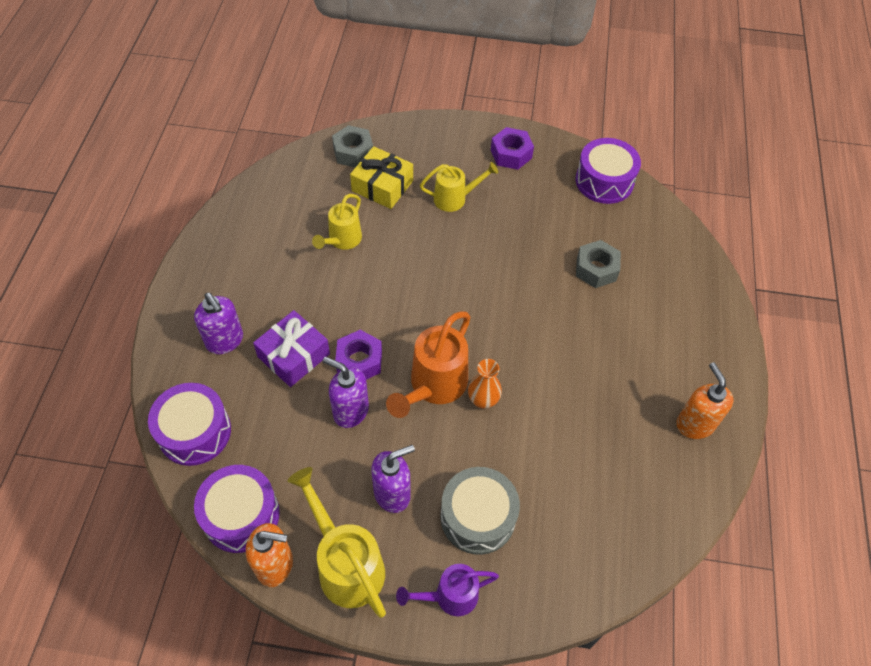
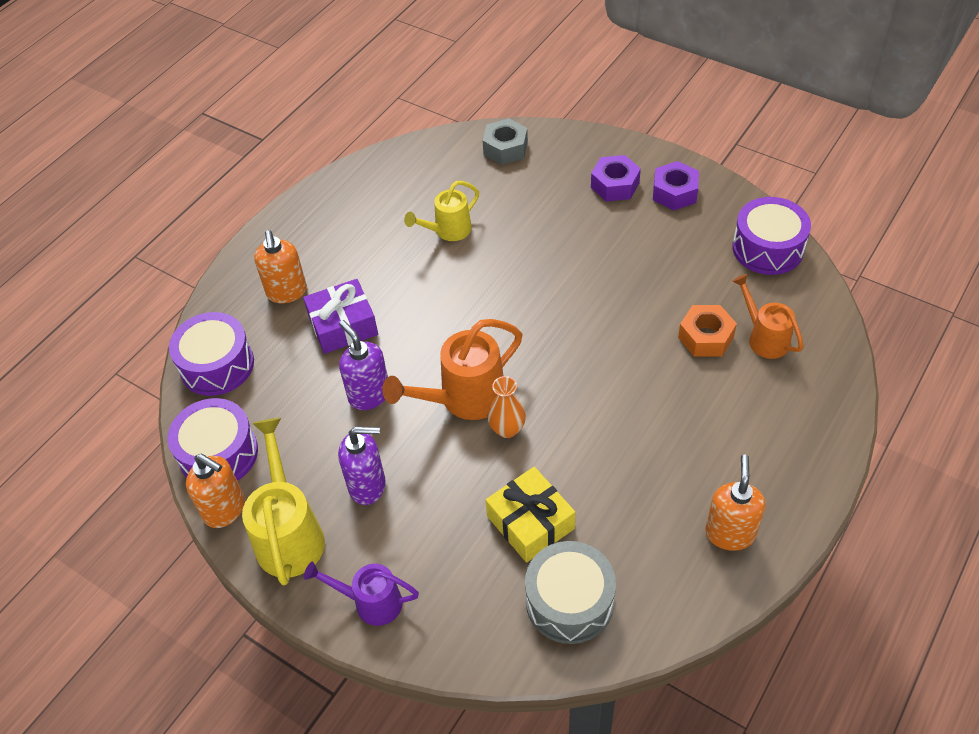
camera: 30 degrees right, 5 degrees down
(225, 341) = (287, 292): purple soap dispenser -> orange soap dispenser
(359, 361) = (403, 351): purple nut -> purple nut (615, 185)
(382, 186) = (517, 189): yellow gift -> yellow gift (530, 522)
(455, 198) = (587, 222): yellow watering can -> none
(477, 517) = (439, 539): grey drum -> grey drum (569, 602)
(596, 269) = (705, 337): grey nut -> orange nut
(639, 256) = (764, 338): none -> orange watering can

